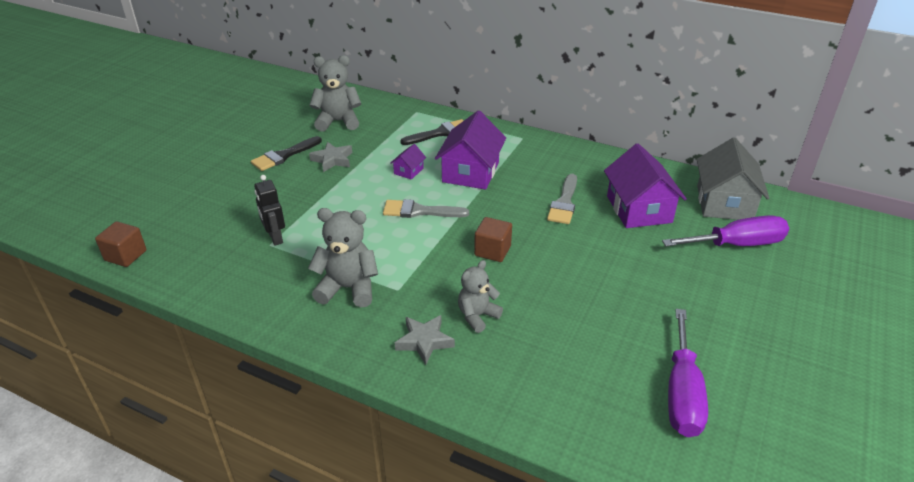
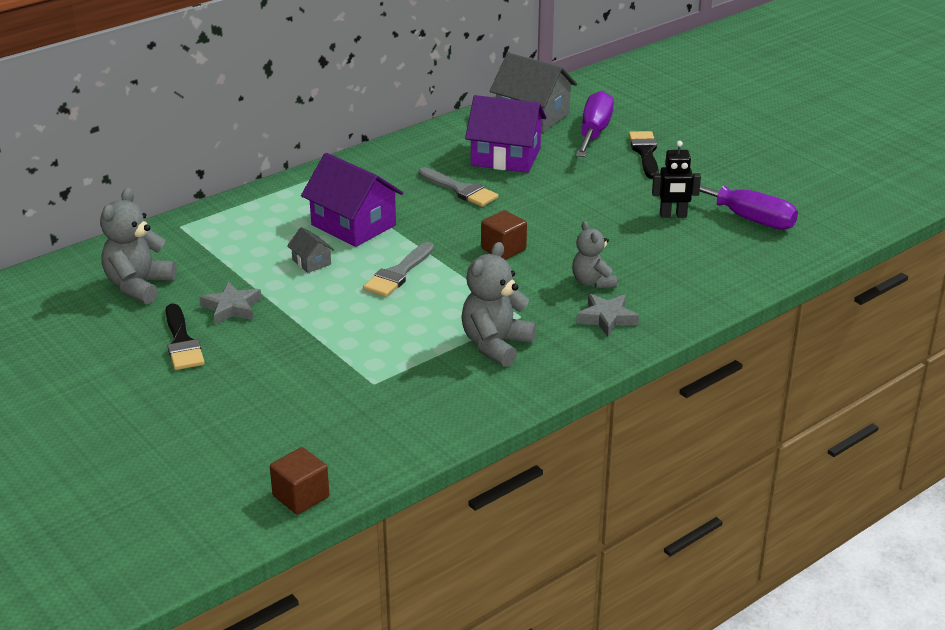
camera: 65 degrees left, 5 degrees down
(275, 238) = (364, 377): black robot -> black robot (673, 215)
(408, 171) = (311, 262): purple house -> grey house
(440, 133) = (250, 223): black brush -> black brush (645, 152)

